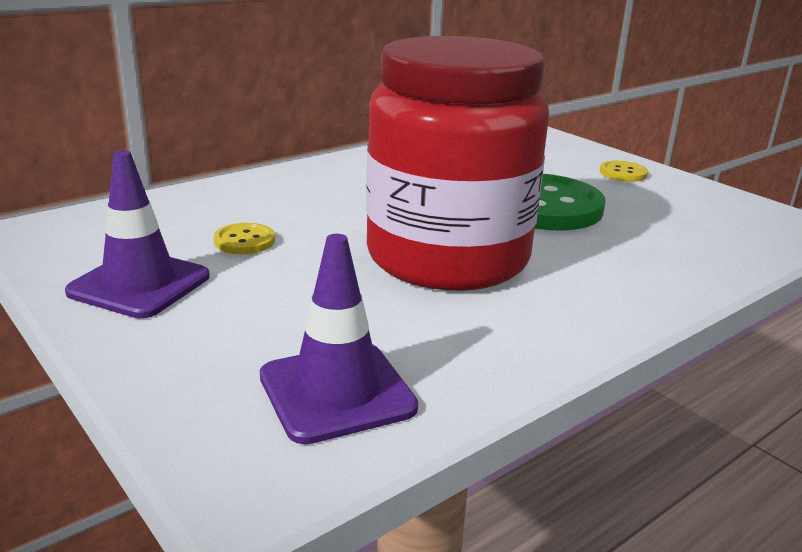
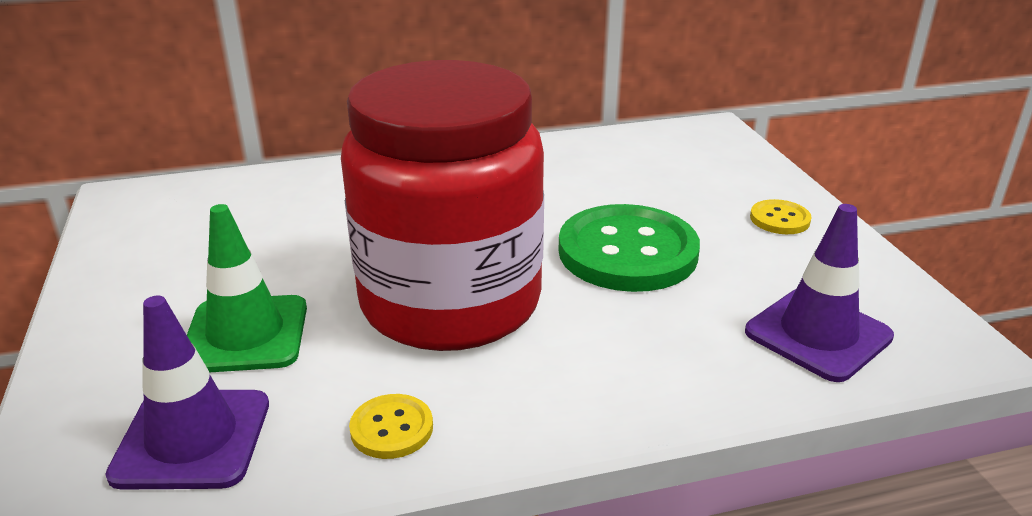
camera: 25 degrees right, 5 degrees up
(139, 284) = (148, 275): purple traffic cone -> purple traffic cone (818, 334)
(244, 241) = (279, 242): yellow button -> yellow button (391, 428)
(294, 310) = (246, 334): none -> green traffic cone

